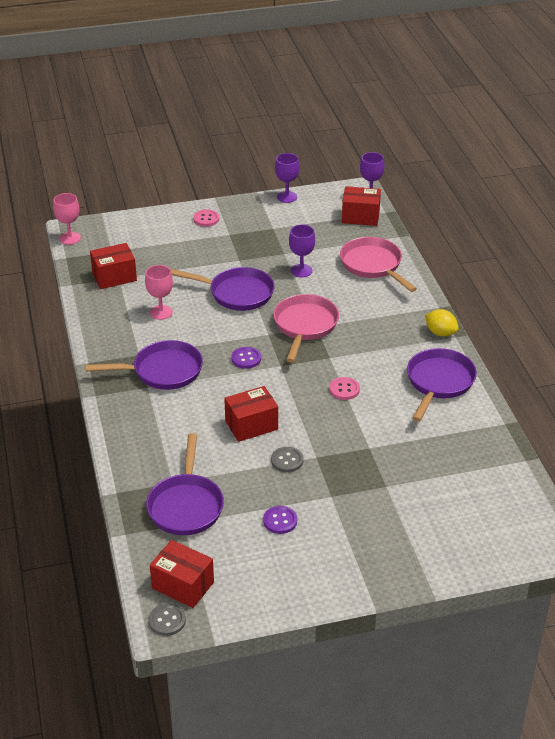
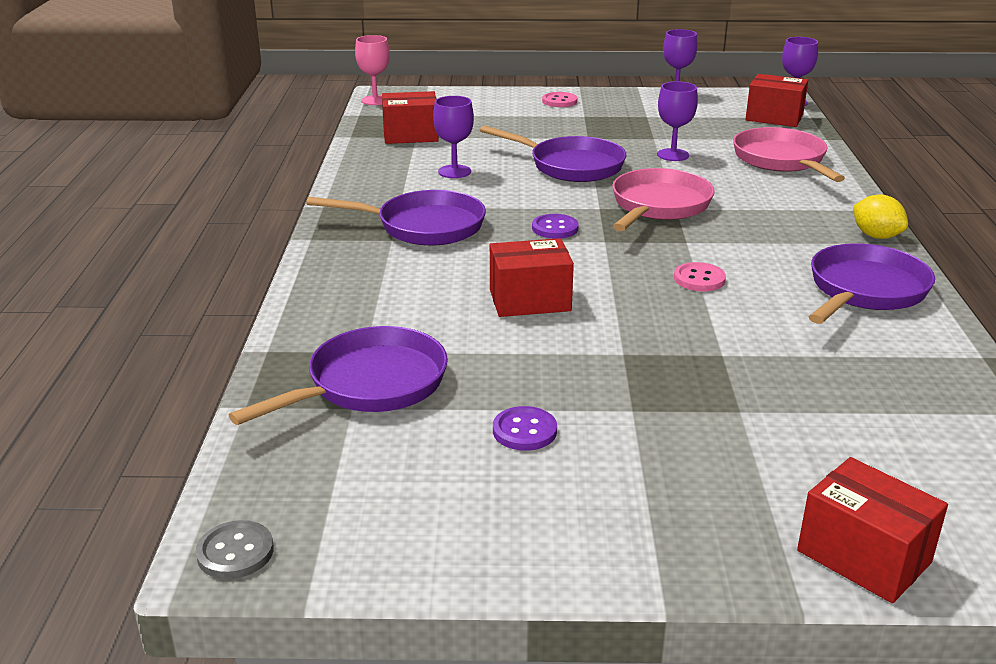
camera: 15 degrees right, 10 degrees down
(161, 312) = (454, 171): pink goblet -> purple goblet
(183, 585) = (299, 499): red box -> red box (864, 556)
(186, 505) = (370, 384): purple pan -> purple pan turned 150 degrees counterclockwise
(287, 460) = (571, 351): grey button -> none

